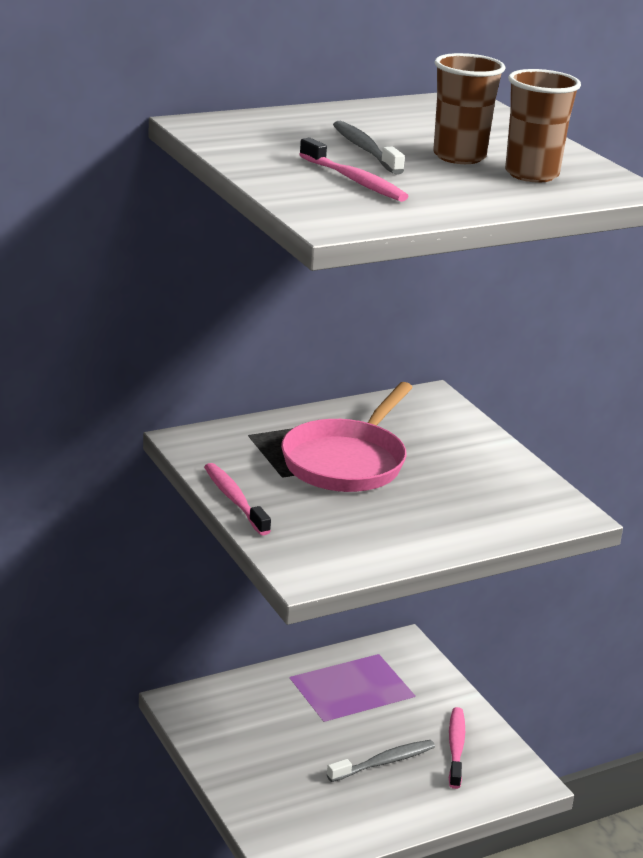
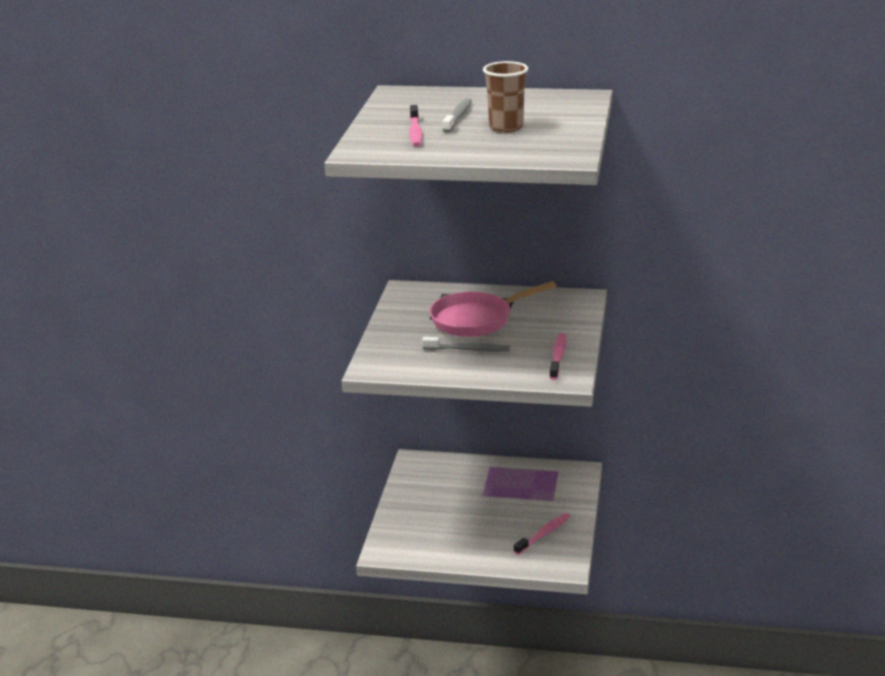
camera: 40 degrees right, 0 degrees up
(234, 500) = (386, 323): pink toothbrush -> pink toothbrush (558, 357)
(384, 762) = (491, 527): grey toothbrush -> grey toothbrush (468, 350)
(531, 174) = (528, 143): brown cup -> none

